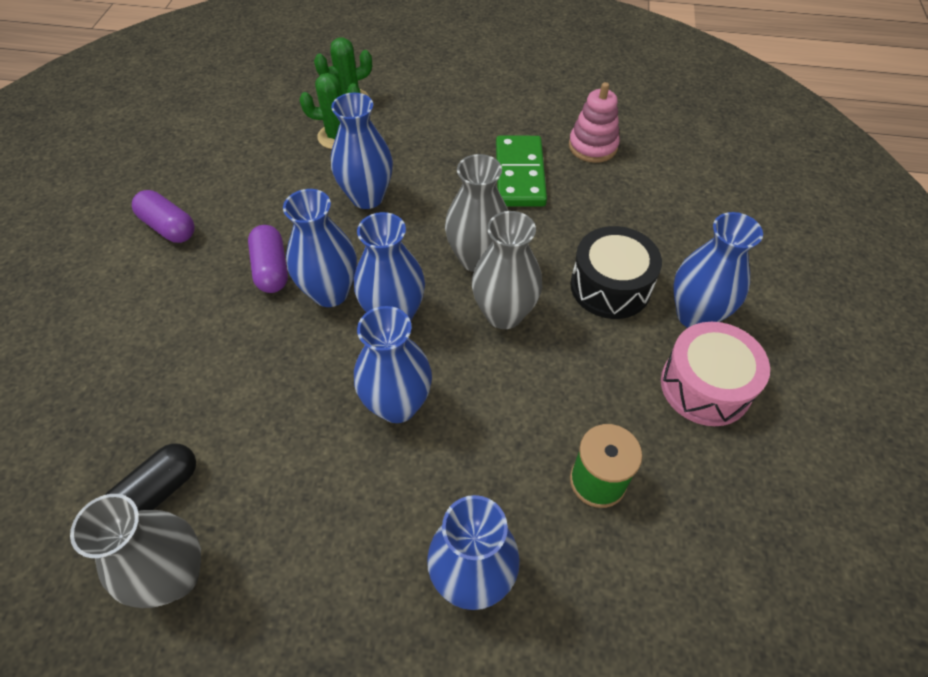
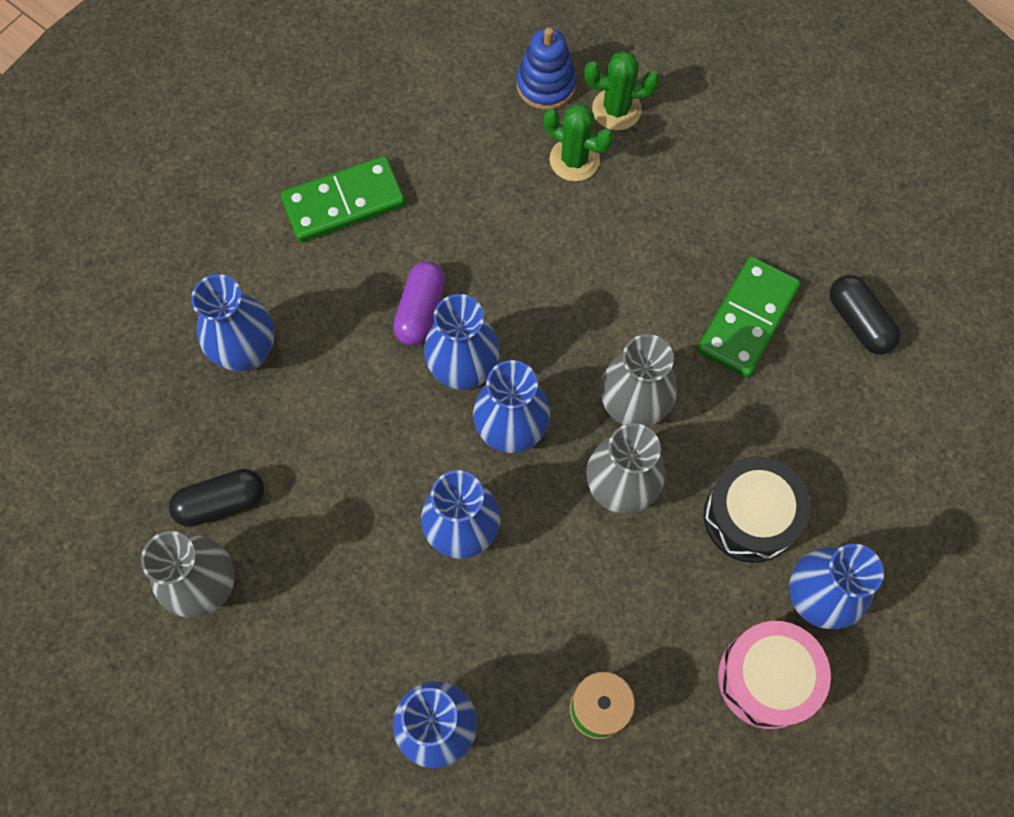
camera: 30 degrees right, 15 degrees up
(168, 227) = (344, 203): purple capsule -> green domino
(291, 105) = (546, 85): none -> blue stacking toy
(367, 197) = (562, 265): blue vase -> blue vase (247, 352)
(593, 146) = (859, 322): pink stacking toy -> black capsule

